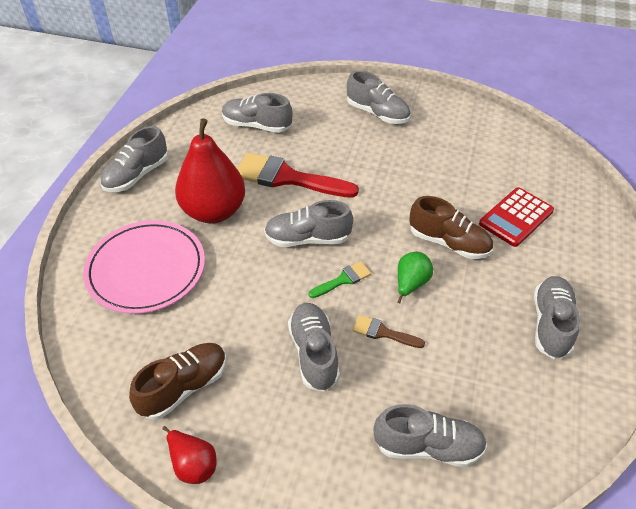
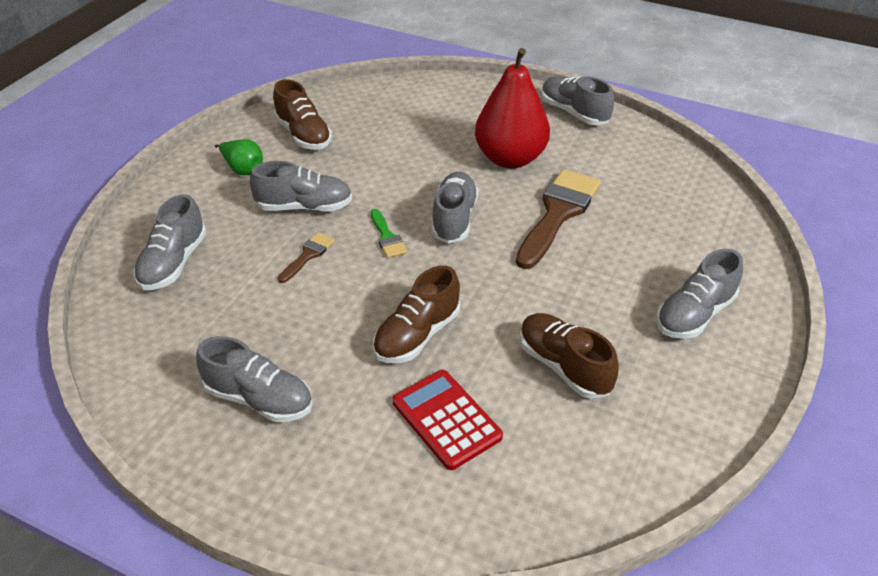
camera: 100 degrees right, 5 degrees down
(146, 269) = (440, 118): pink plate -> none
(193, 464) = (233, 137): red pear -> none
(257, 125) = (661, 198): grey shoe -> none
(287, 178) = (558, 213): red brush -> brown brush
(411, 284) = (363, 288): green pear -> green pear (243, 169)
(446, 167) = (564, 366): none -> brown shoe

